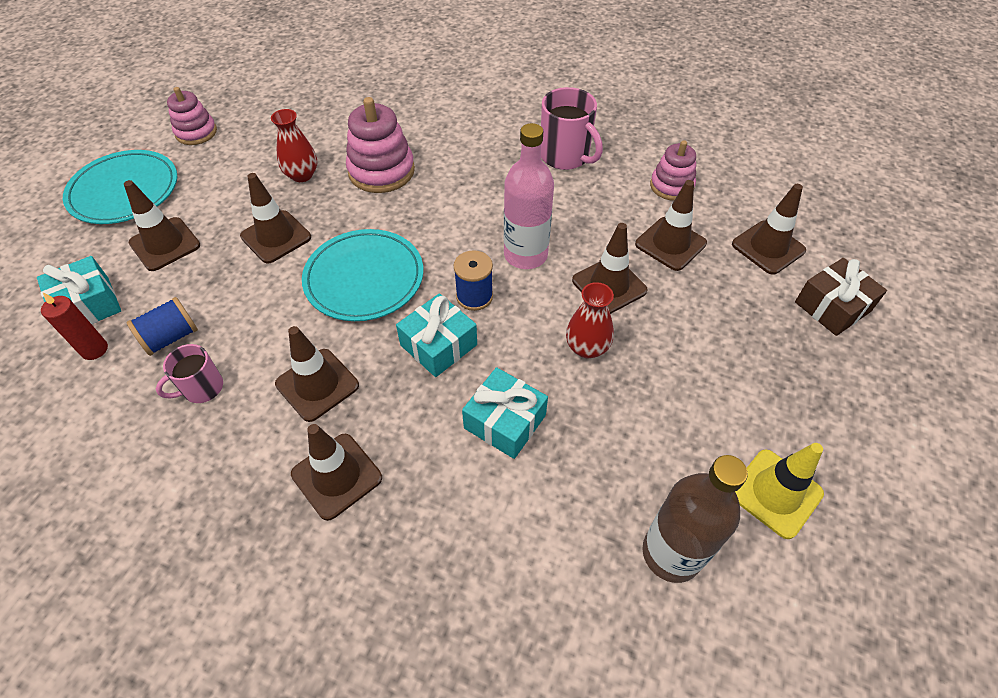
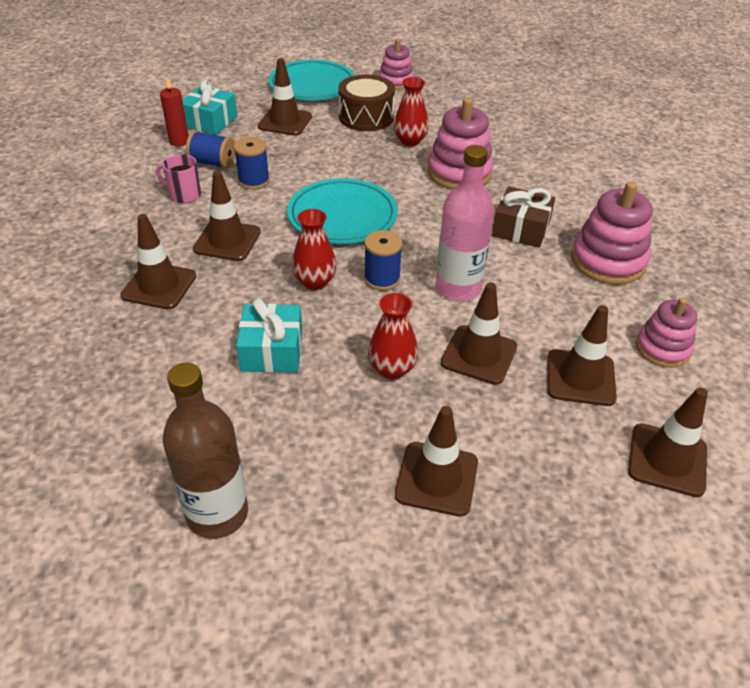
camera: 55 degrees right, 10 degrees down
(229, 183) = (366, 117): none -> brown drum
(240, 318) = (254, 181): none -> blue spool
(276, 237) = (339, 159): brown traffic cone -> brown traffic cone (436, 479)
(438, 345) = (315, 282): turquoise gift -> red vase
(565, 156) = (608, 261): pink mug -> pink stacking toy
(775, 493) = (338, 576): yellow traffic cone -> none
(832, 307) = (641, 551): brown gift -> brown gift (521, 229)

